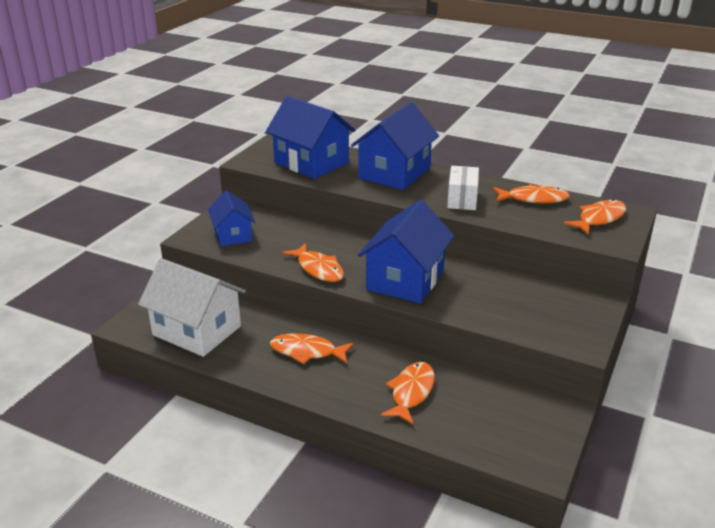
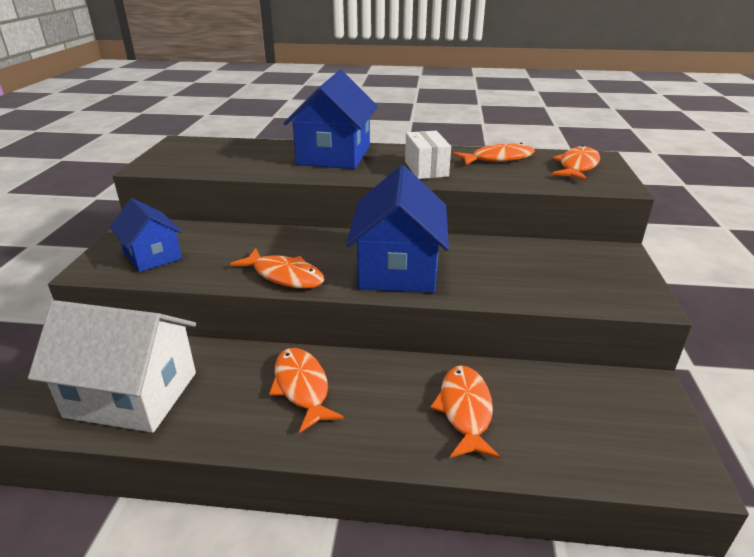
camera: 20 degrees left, 0 degrees up
(307, 351) = (302, 387): orange fish -> orange fish turned 75 degrees clockwise
(311, 163) = (231, 158): blue house -> none

